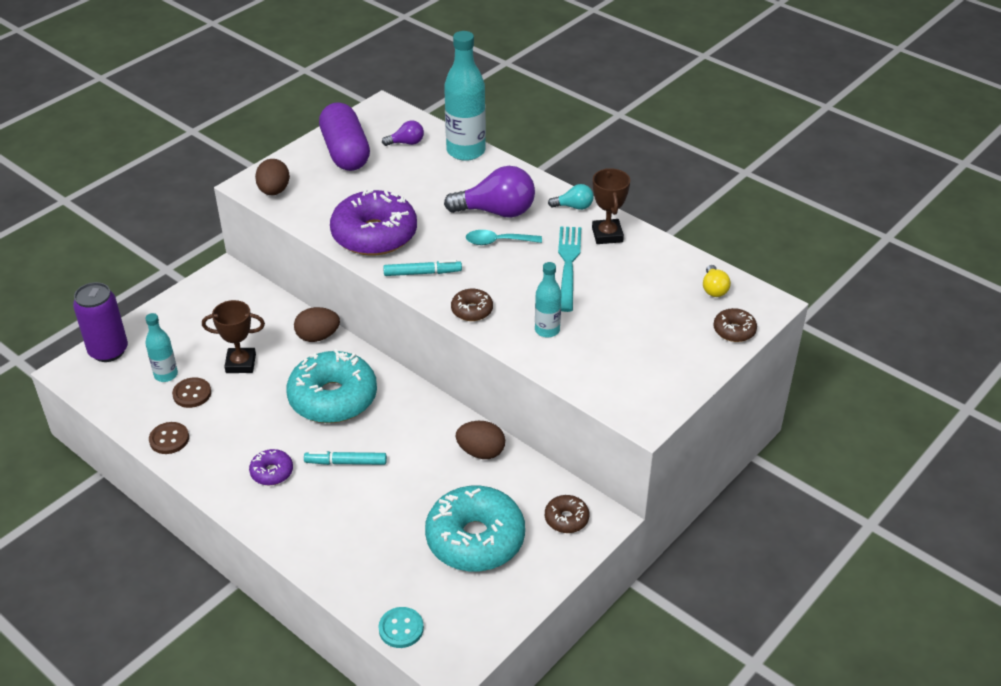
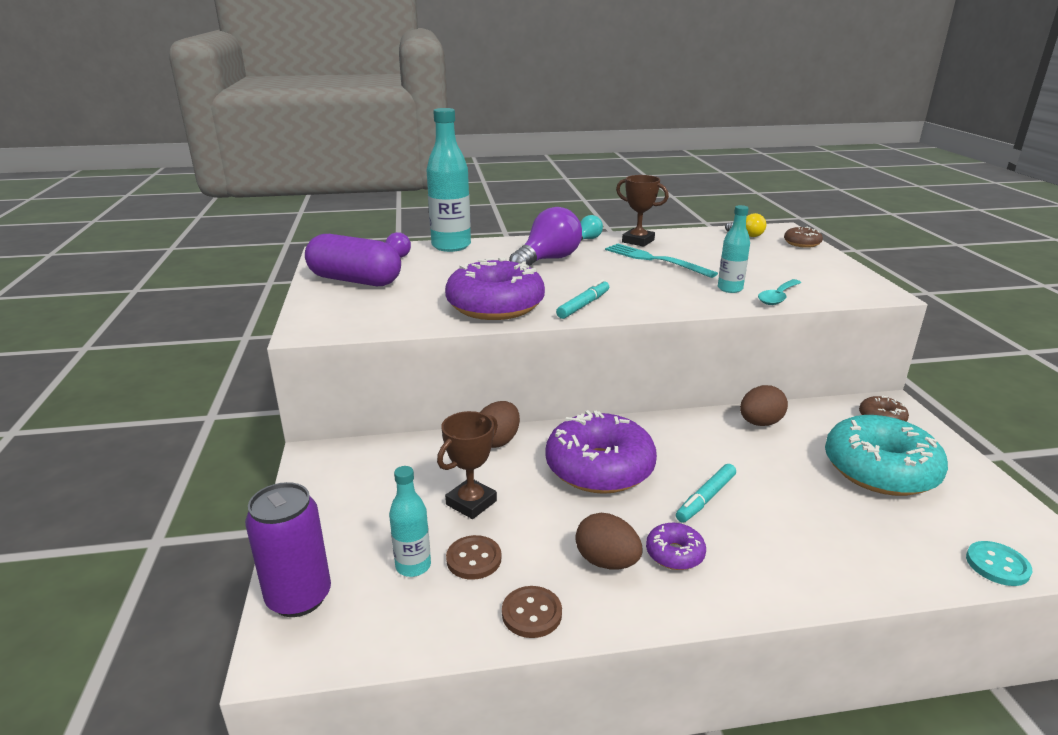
camera: 50 degrees left, 15 degrees down
(274, 191) = (341, 323): brown egg -> brown egg (607, 562)
(333, 398) = (599, 468): turquoise donut -> purple donut
(472, 310) = (665, 304): brown donut -> none
(497, 241) = (587, 270): turquoise spoon -> turquoise spoon (778, 297)

